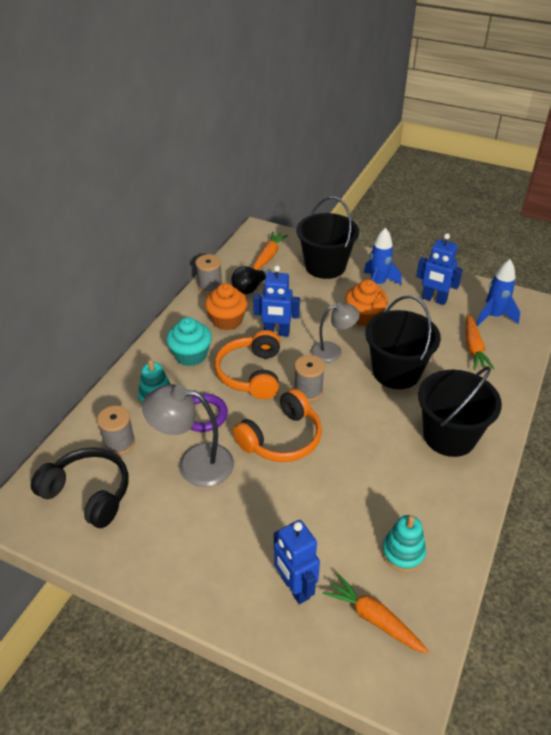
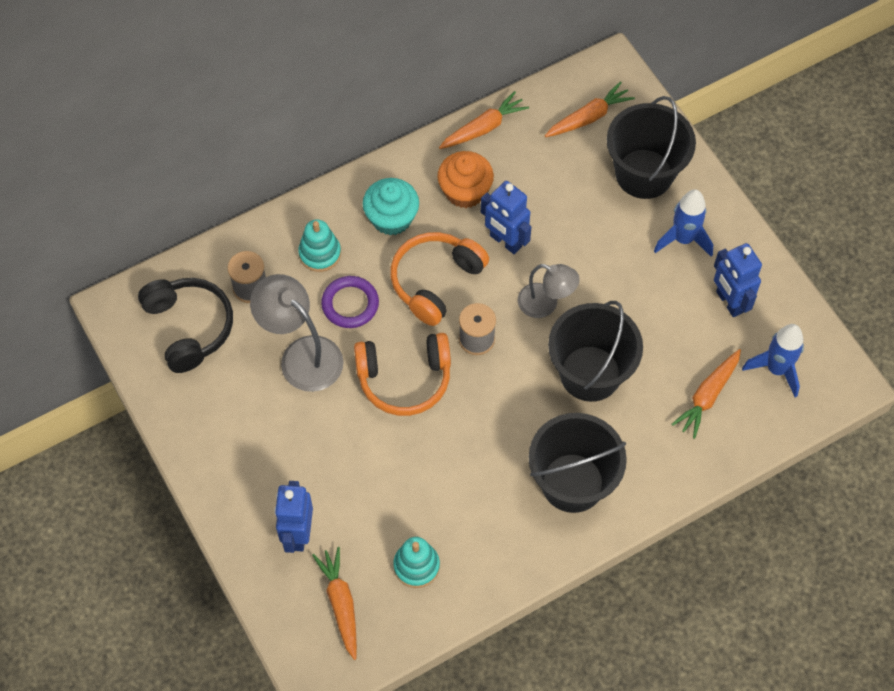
camera: 35 degrees right, 20 degrees up
(210, 286) = (483, 128): grey spool -> orange carrot
(250, 288) = (527, 157): black light bulb -> none
(364, 316) = (623, 277): orange cupcake -> none

